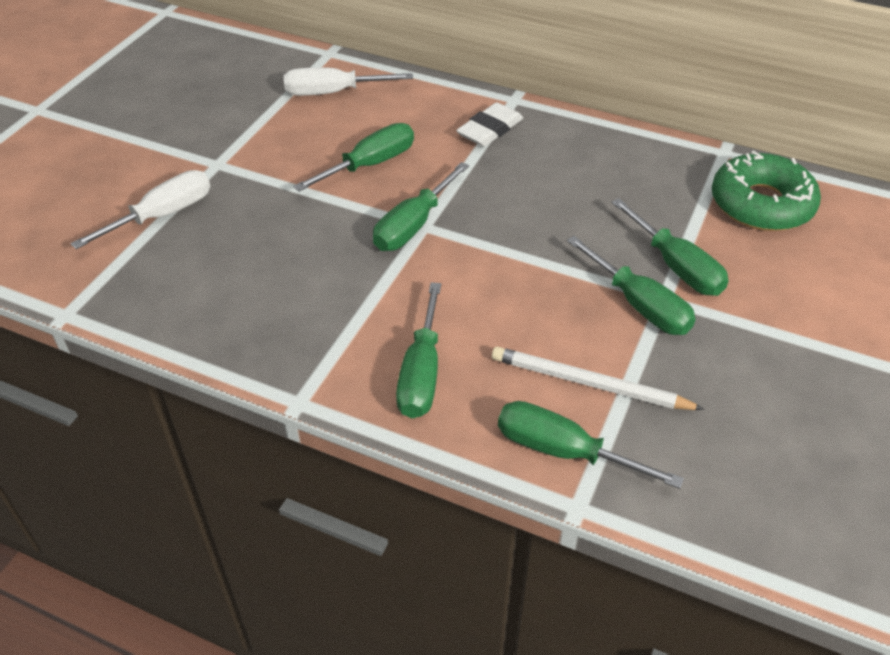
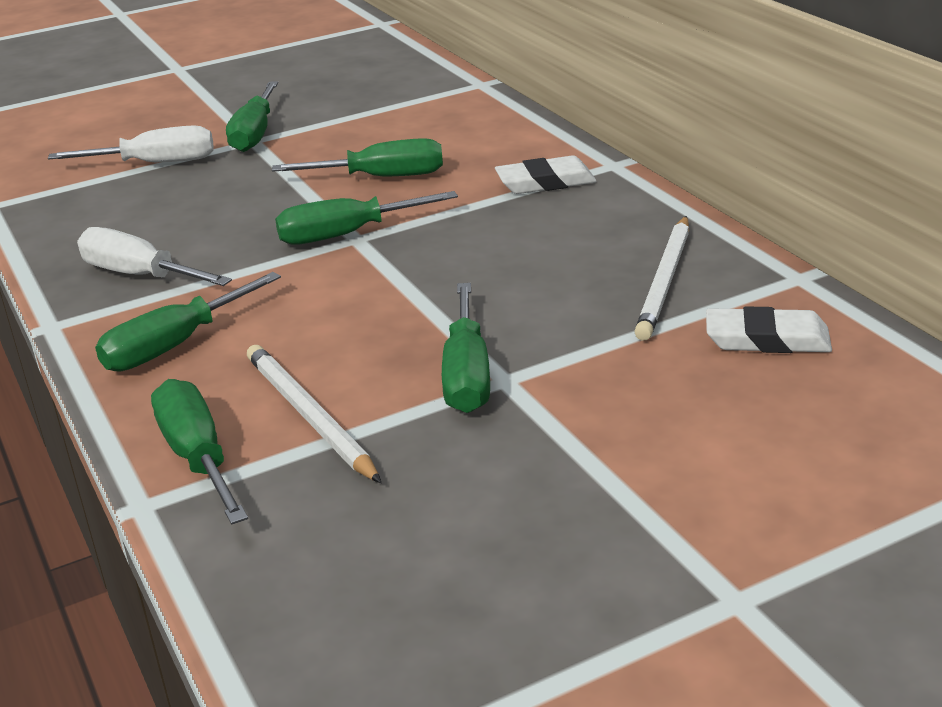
camera: 40 degrees right, 15 degrees down
(332, 92) = (435, 114): white screwdriver -> white screwdriver (140, 275)
(659, 183) = (665, 281): none -> white pencil
(676, 267) = (563, 358): green screwdriver -> green screwdriver (255, 134)
(761, 204) = (767, 339): green donut -> white eraser

